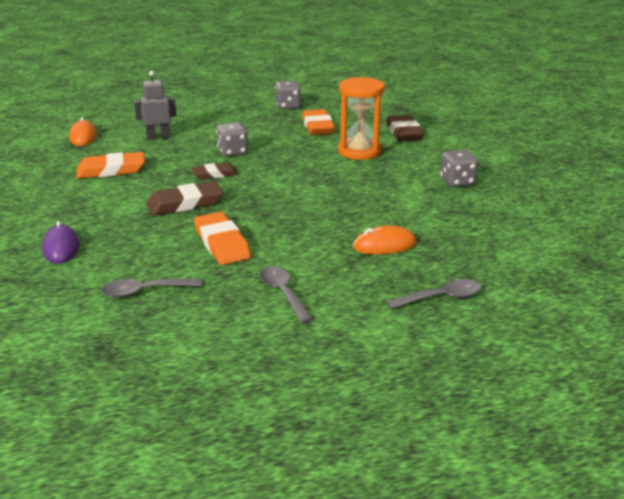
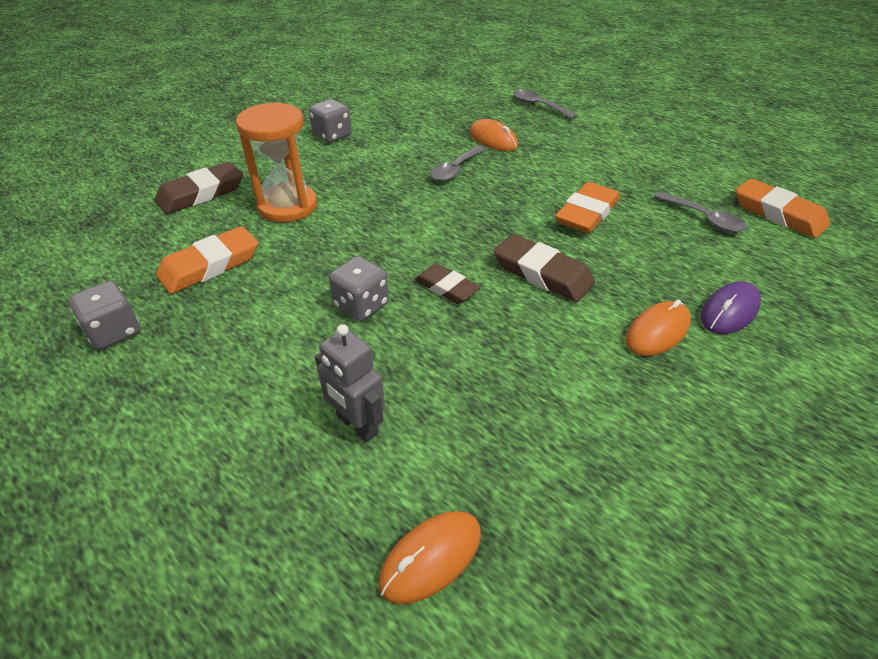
camera: 120 degrees left, 15 degrees up
(89, 217) = (657, 332): none -> orange mouse
(111, 170) = (527, 400): orange eraser -> orange eraser (778, 213)
(283, 293) = (614, 158): grey spoon -> grey spoon (456, 169)

